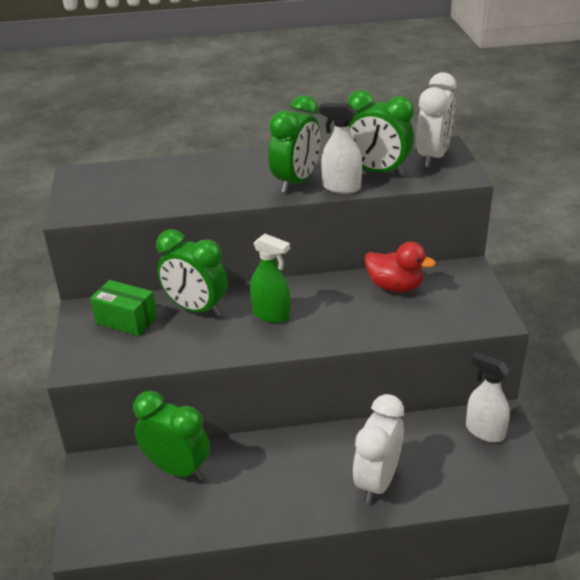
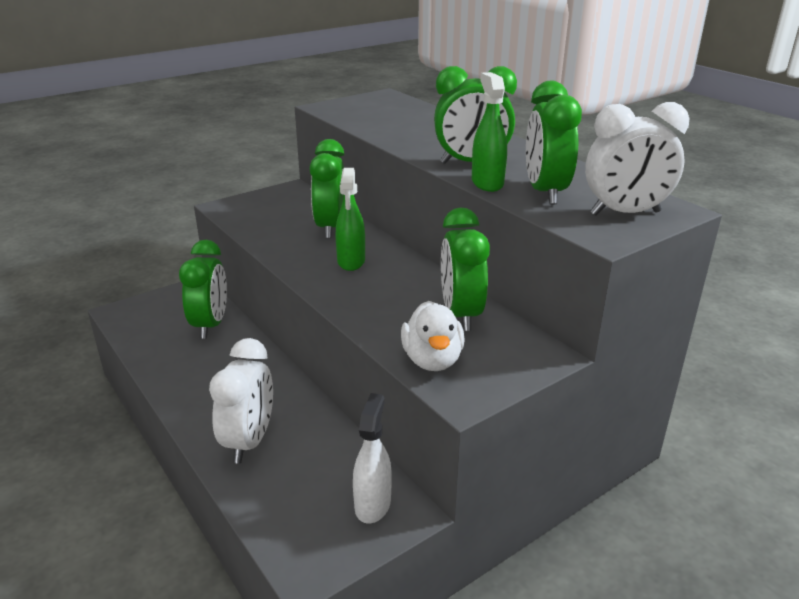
camera: 60 degrees right, 5 degrees down
(126, 320) = (292, 206): green box -> none
(341, 187) = (487, 183): white spray bottle -> green spray bottle
(377, 481) = (249, 441): white clock -> white clock turned 105 degrees clockwise
(395, 286) = (461, 314): red duck -> green clock
(445, 318) = (432, 360): none -> white duck

